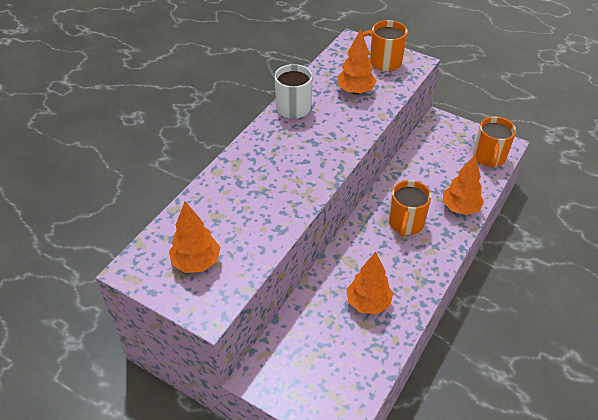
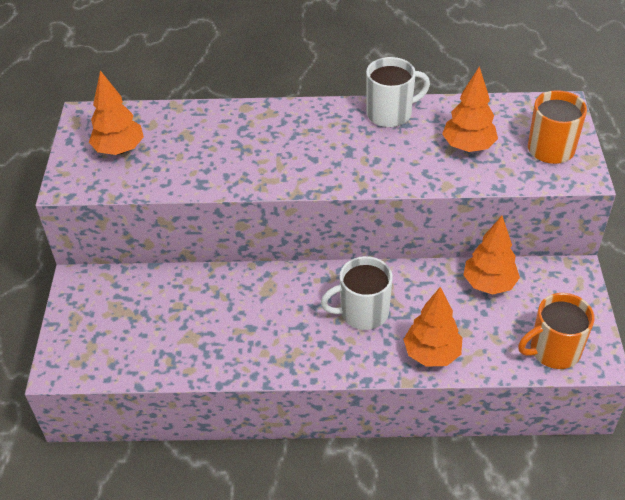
camera: 60 degrees right, 0 degrees up
(368, 303) = (222, 327): orange tree -> orange tree (489, 284)
(406, 223) = (363, 312): orange mug -> white mug

